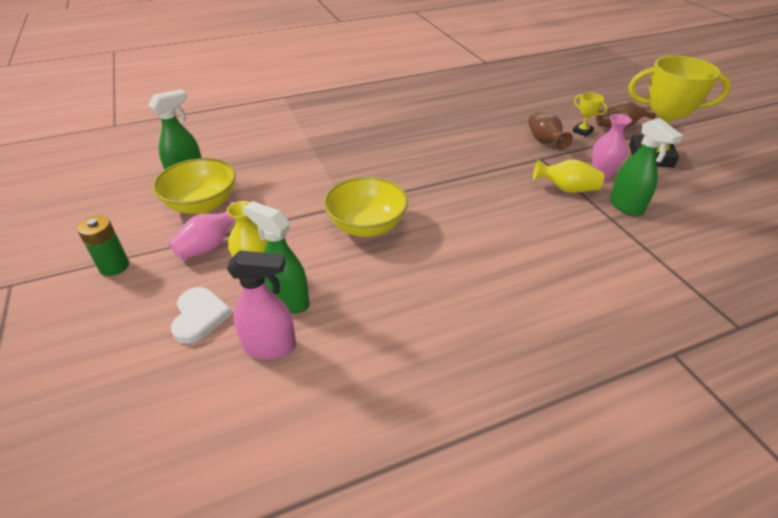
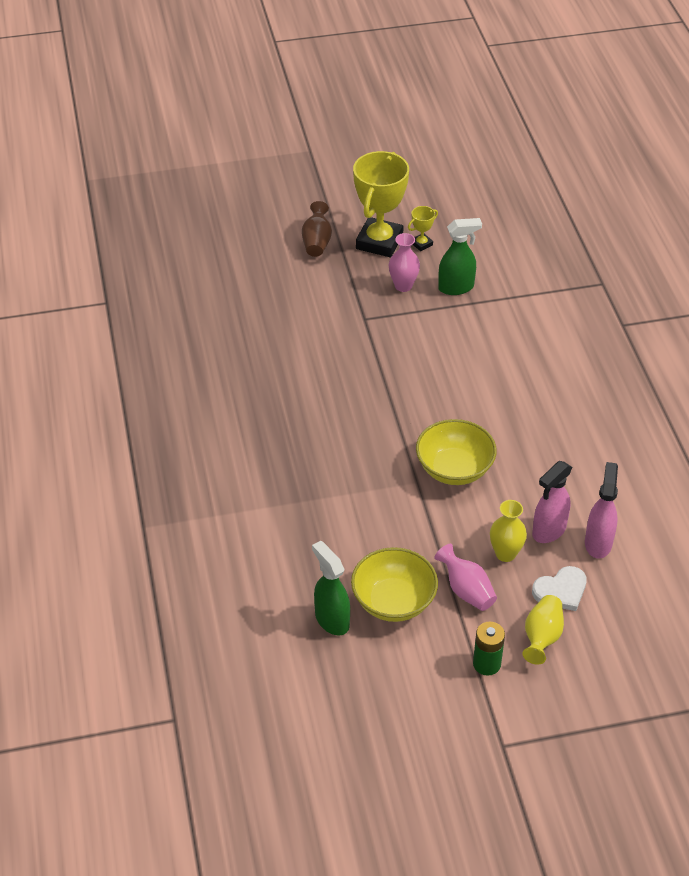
camera: 80 degrees left, 5 degrees up
(200, 316) = (561, 591): white heart -> white heart turned 150 degrees clockwise
(288, 300) = (548, 531): green spray bottle -> pink spray bottle
(544, 141) = (332, 306): brown vase -> none
(566, 189) = (422, 317): yellow vase -> yellow vase (542, 637)
(582, 131) = (319, 272): yellow trophy -> yellow trophy (421, 244)

